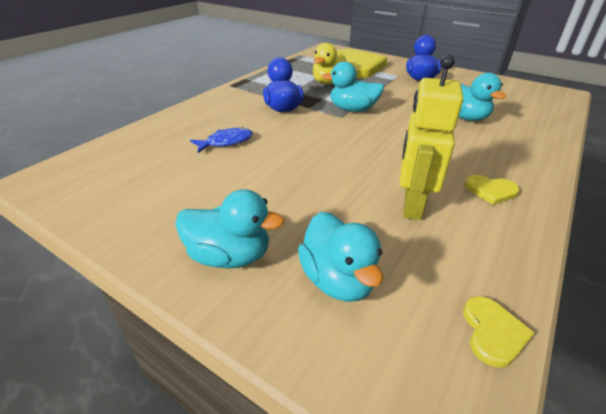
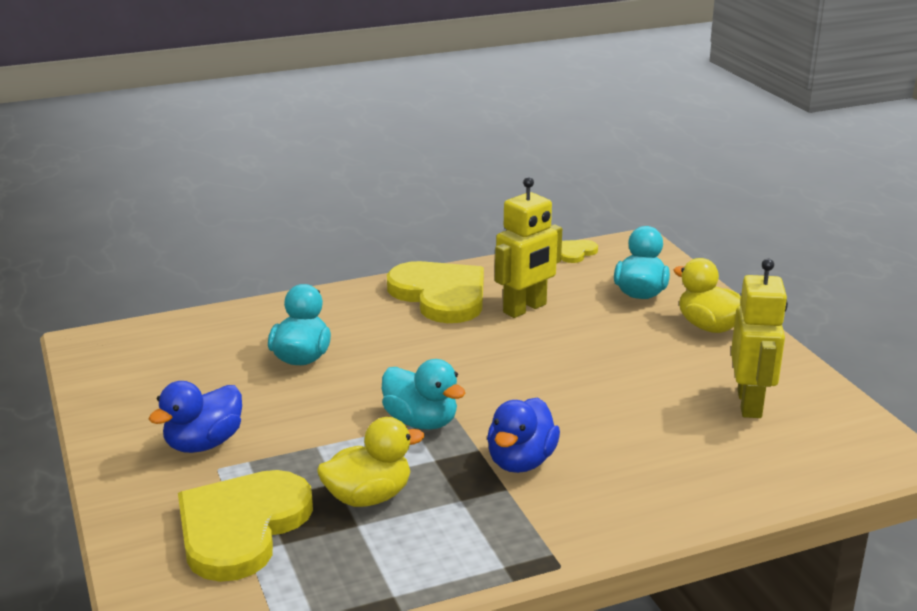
camera: 145 degrees left, 10 degrees down
(162, 181) = (750, 404): none -> yellow robot
(226, 142) = (650, 430): blue fish -> none
(230, 256) = (709, 327): turquoise duck -> yellow duck
(490, 191) = (440, 295): yellow heart -> yellow heart, size x2.33

